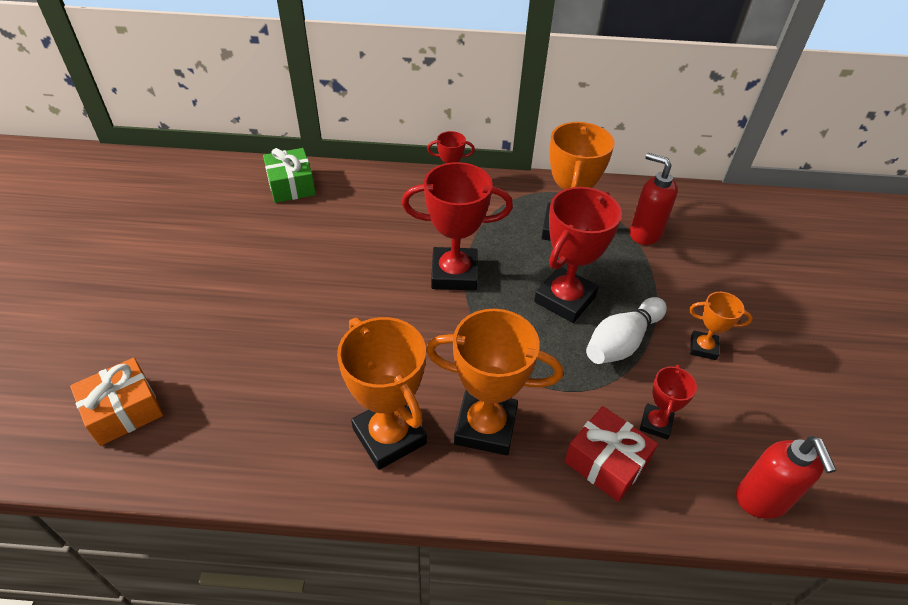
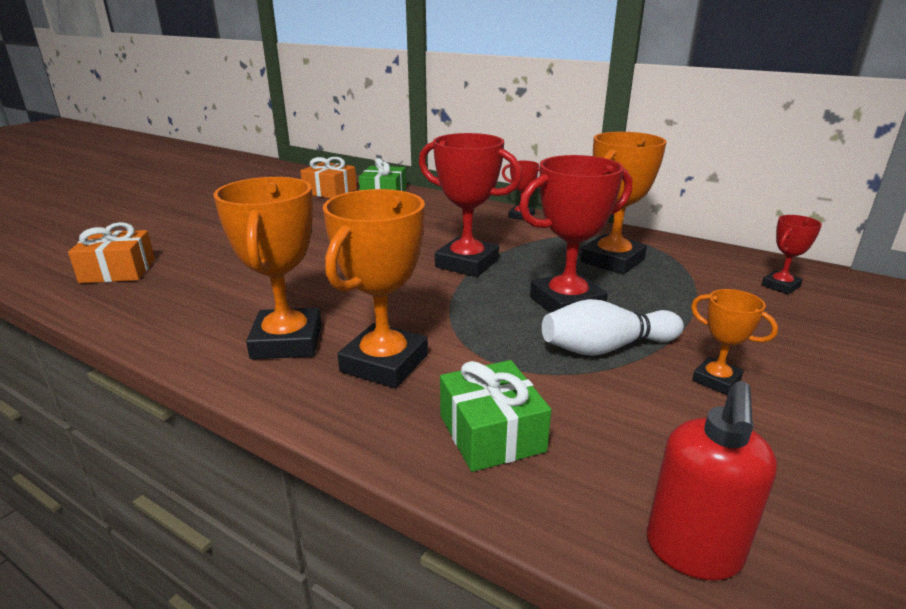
camera: 30 degrees right, 20 degrees down
(226, 195) = (330, 191): none -> orange gift
(485, 427) = (384, 363): orange trophy -> orange trophy turned 75 degrees clockwise
(606, 462) = (491, 433): red gift -> green gift
(644, 233) = (709, 282): red soap dispenser -> none
(655, 423) = (589, 423): red trophy -> red trophy (780, 286)

